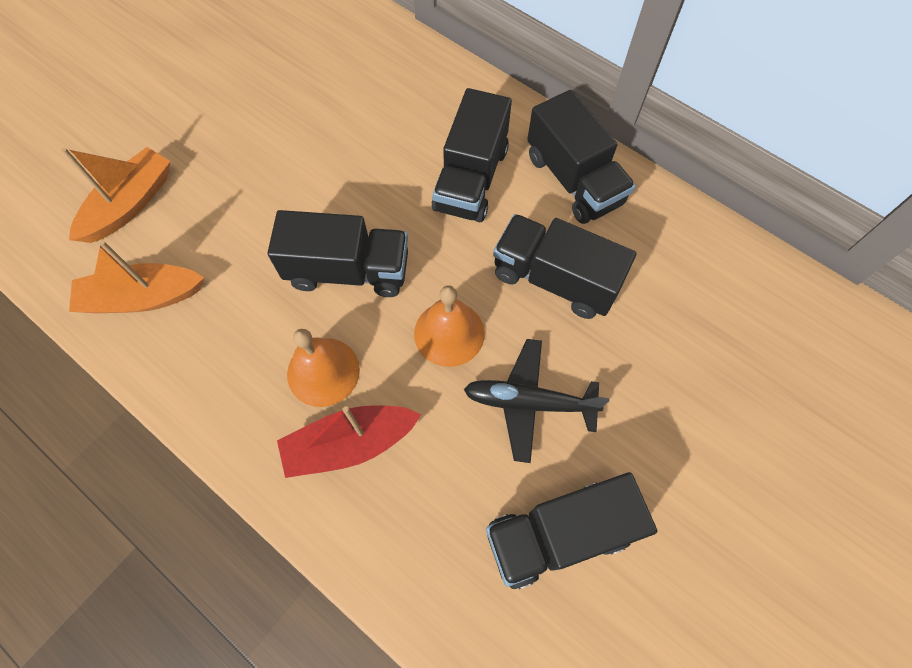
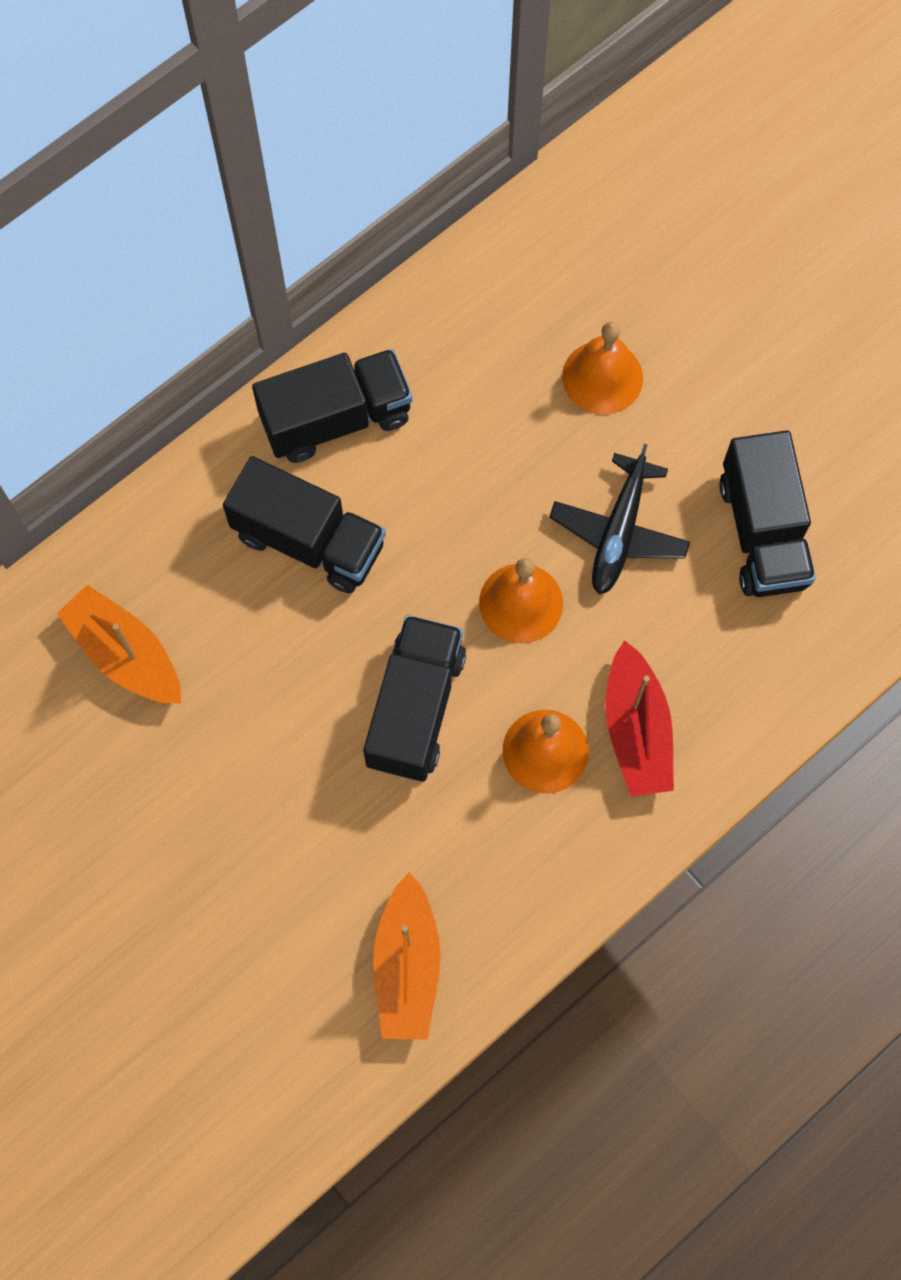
camera: 80 degrees left, 5 degrees up
(130, 204) = (257, 985): orange boat -> orange boat (125, 654)
(555, 279) = (472, 472): black truck -> none
(671, 367) = (602, 377): none -> orange bell

